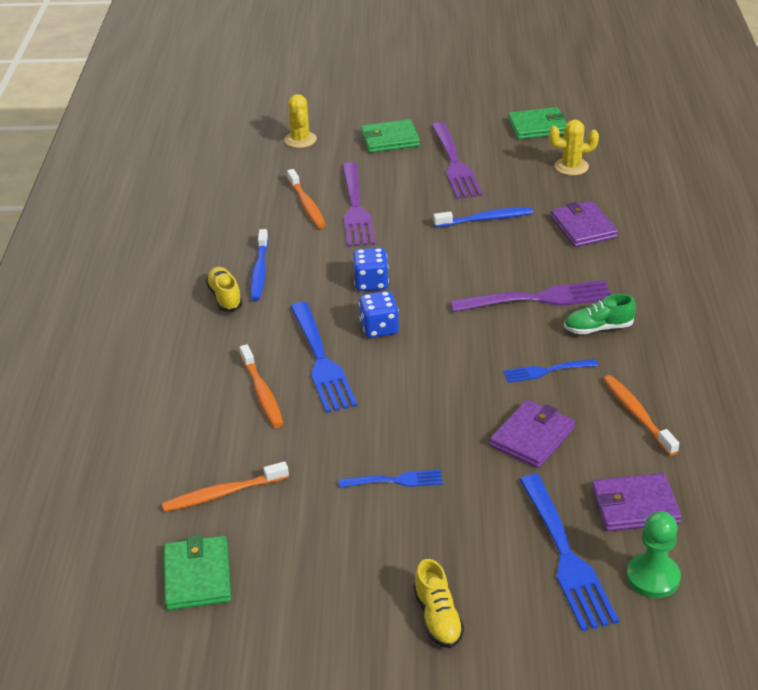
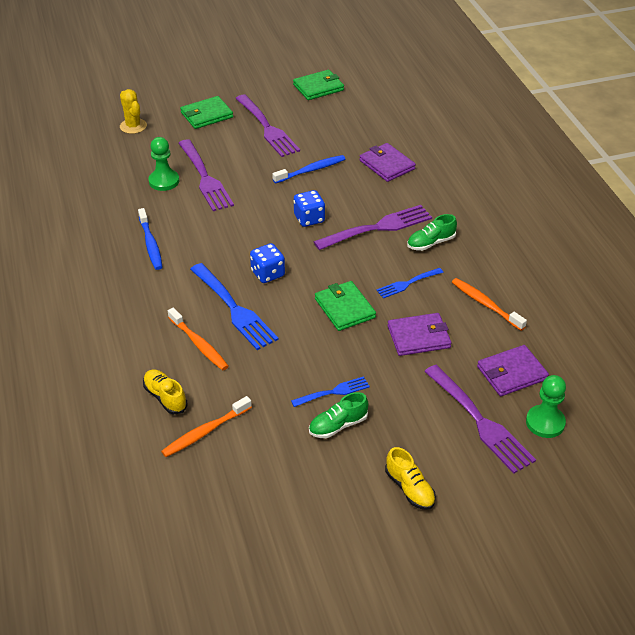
camera: 20 degrees left, 5 degrees up
(197, 576) = (215, 501): green wallet -> green wallet (345, 308)
(225, 297) = (132, 271): yellow shoe -> yellow shoe (165, 397)
(307, 205) = (164, 181): orange toothbrush -> green pawn
(371, 283) = (245, 238): blue dice -> blue dice (309, 219)
(383, 521) = (338, 425): none -> green shoe
(532, 437) = (418, 337): purple wallet -> purple wallet turned 60 degrees clockwise
(566, 557) = (480, 422): blue fork -> purple fork
(571, 167) = (357, 117): yellow cactus -> none

